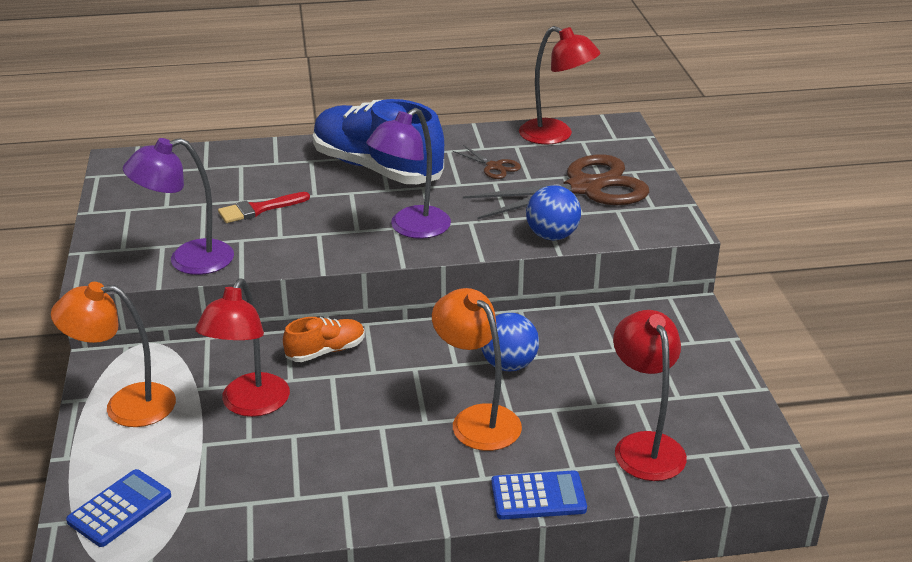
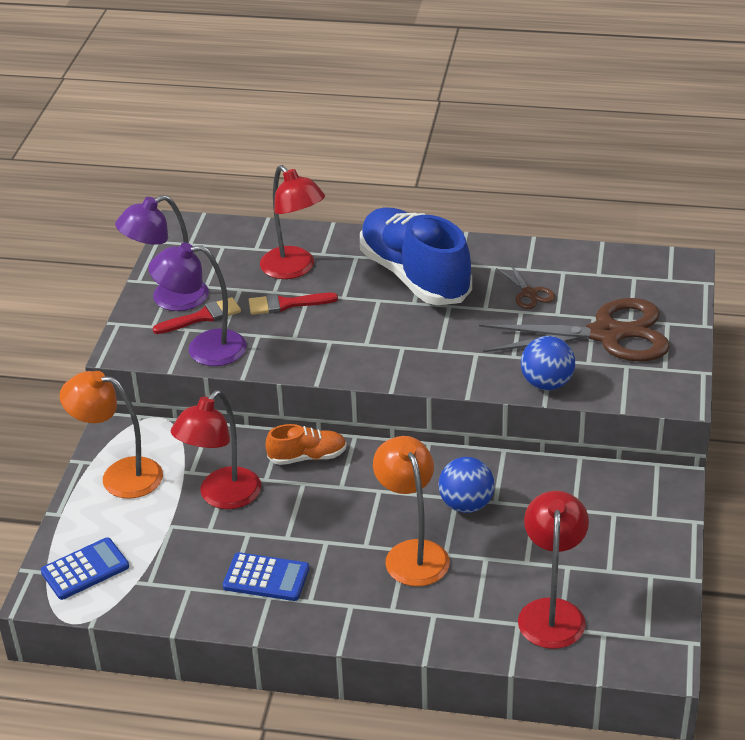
camera: 20 degrees right, 5 degrees up
(174, 233) = (202, 317): none -> red brush
(411, 228) = (417, 351): purple lamp -> purple lamp (169, 299)
(538, 496) = (432, 638): blue calculator -> blue calculator (266, 578)
(555, 135) = (610, 266): red lamp -> red lamp (294, 269)

